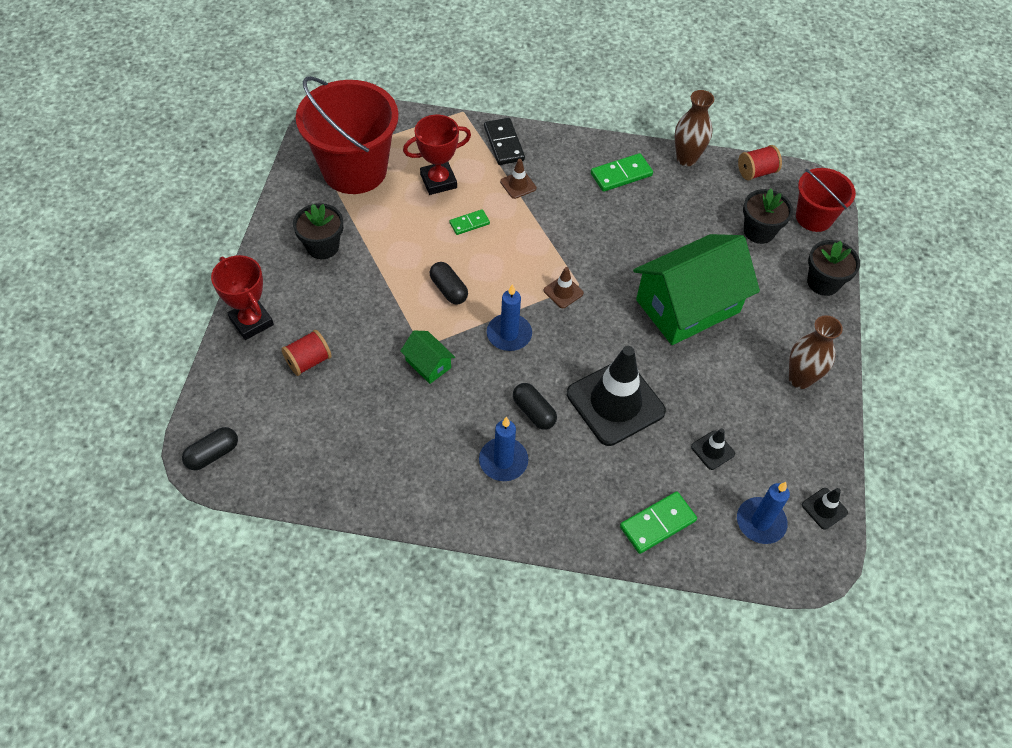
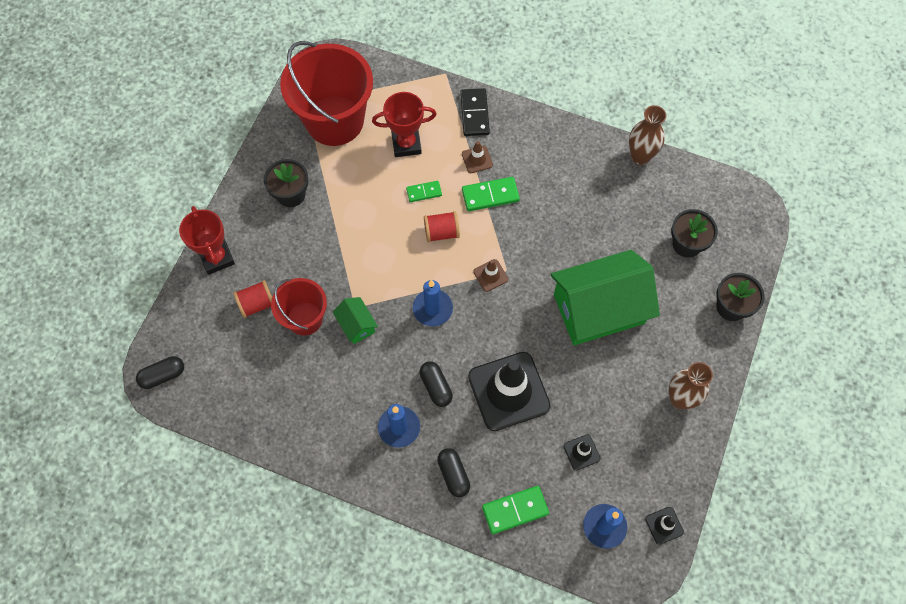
camera: 15 degrees right, 10 degrees up
(448, 289) = (390, 256): black capsule -> black capsule (453, 475)
(621, 175) = (574, 164): green domino -> green domino (490, 195)
(756, 172) = (702, 181): red spool -> red spool (441, 232)
(814, 217) = (743, 238): red bucket -> red bucket (305, 318)

